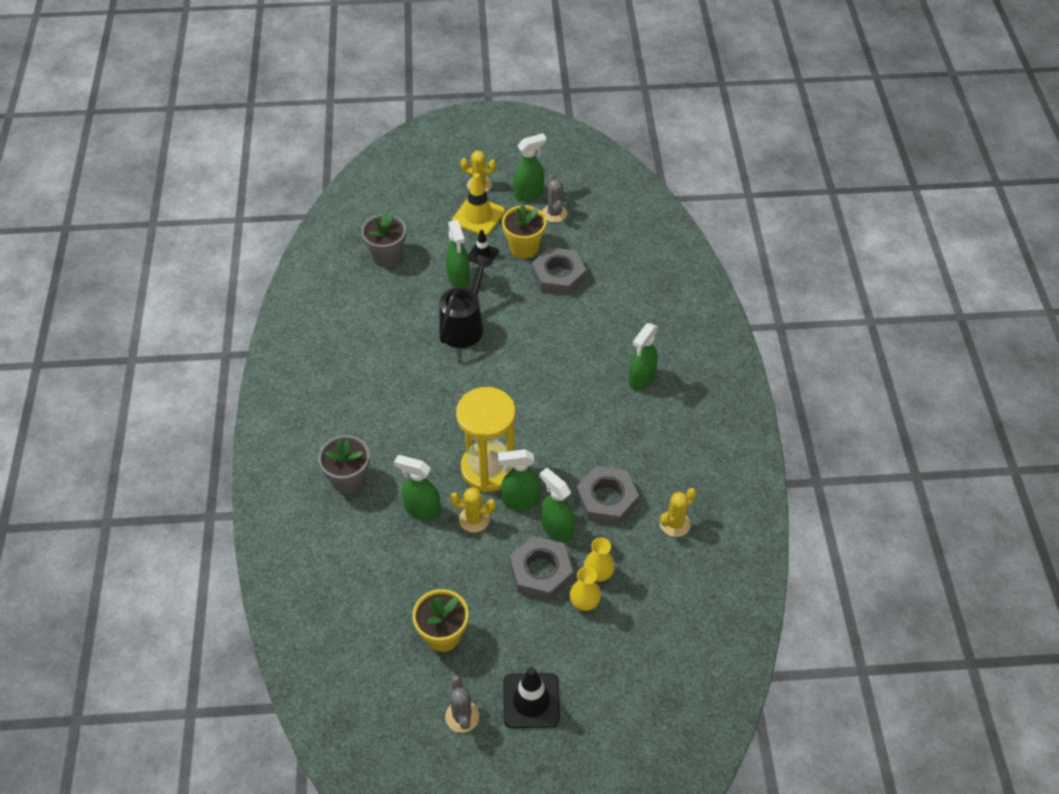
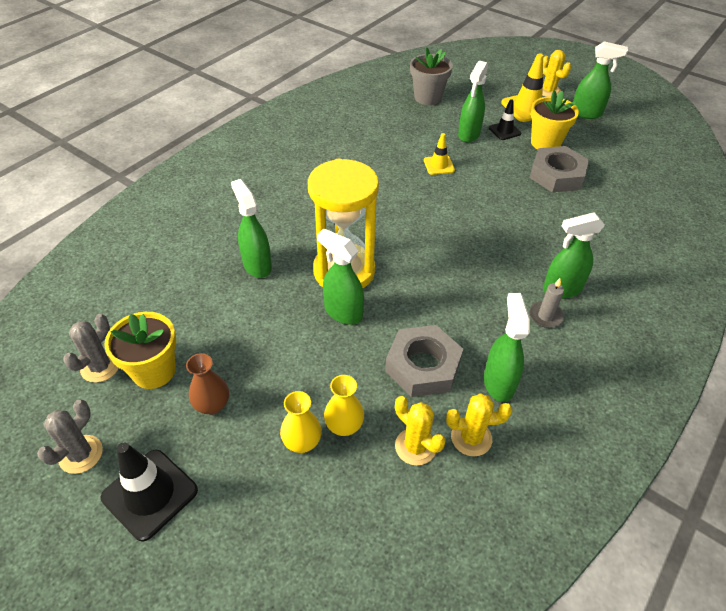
camera: 40 degrees right, 5 degrees down
(349, 480) = (231, 211): grey flower pot -> none
(464, 325) = (439, 165): black watering can -> yellow traffic cone
(474, 519) = (288, 300): yellow cactus -> yellow cactus (415, 446)
(506, 624) = (212, 405): none -> brown vase
(541, 572) = (293, 383): grey nut -> none
(554, 213) = (596, 135): grey cactus -> grey cactus (100, 367)
(557, 528) = (349, 357): green spray bottle -> green spray bottle (498, 382)
(648, 407) = (545, 316): none -> grey candle

